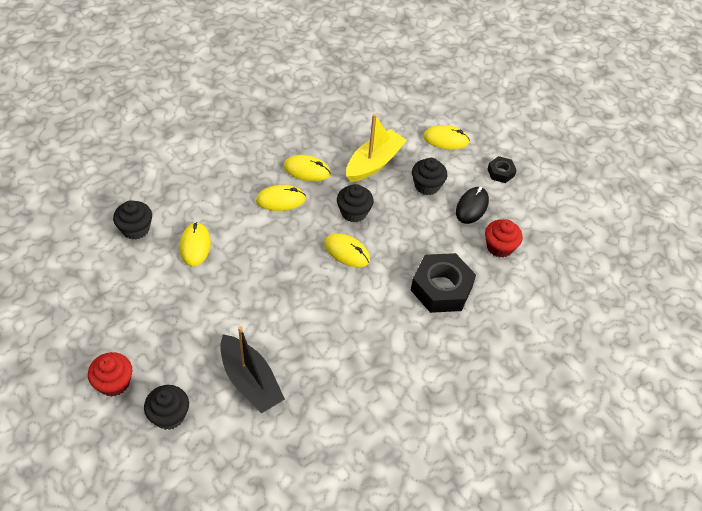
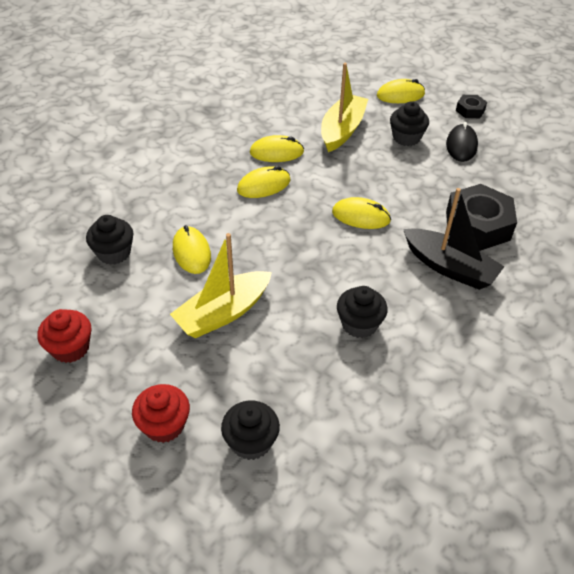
camera: 15 degrees left, 5 degrees down
(196, 306) = (223, 313): none -> yellow boat
(250, 381) = (327, 374): black boat -> black boat (449, 267)
(354, 212) = (347, 178): black cupcake -> black cupcake (359, 324)
(499, 247) = (510, 173): red cupcake -> red cupcake (70, 348)

